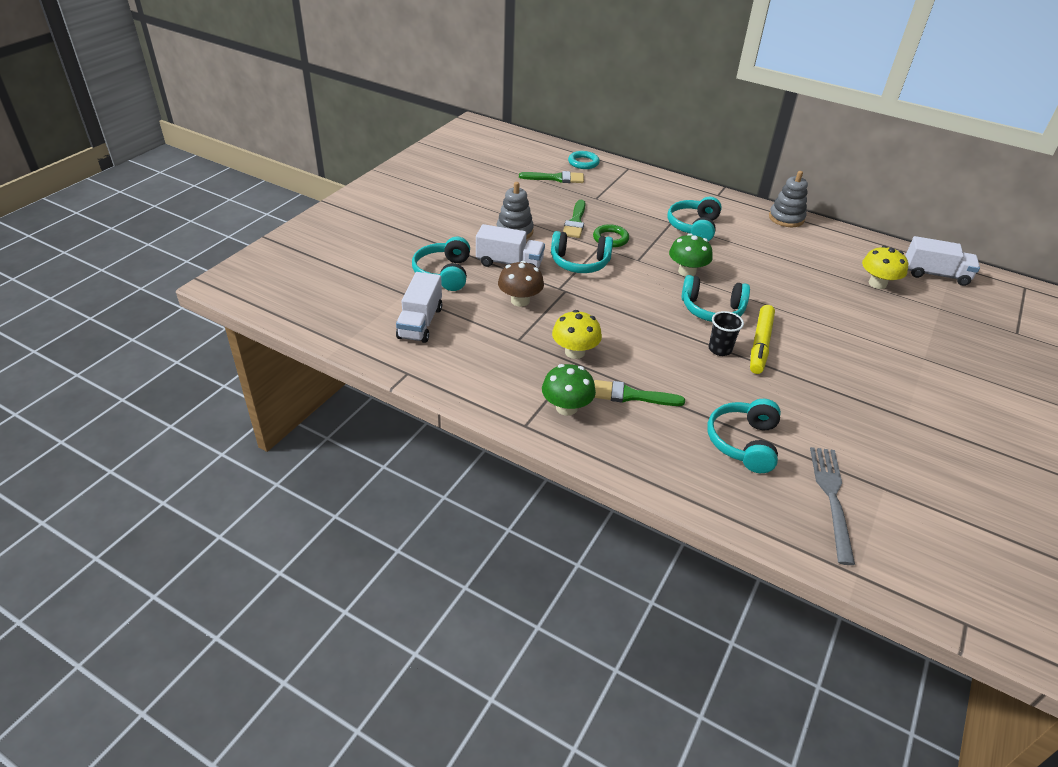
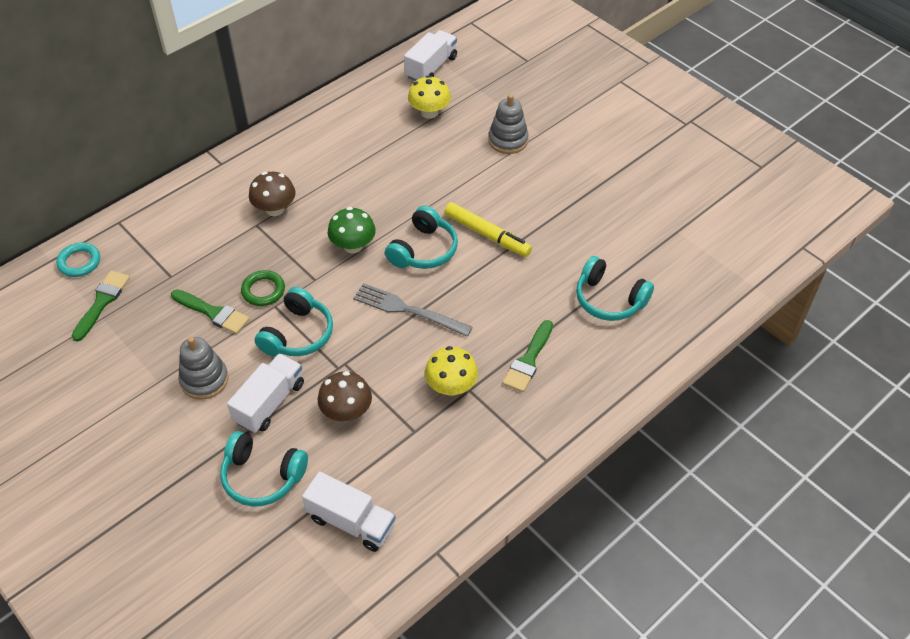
camera: 70 degrees left, 10 degrees up
(566, 407) = (531, 418): green mushroom -> none
(694, 227) = (275, 209): turquoise headphones -> brown mushroom
(720, 349) = (484, 267): black cup -> none
(786, 218) = (294, 128): grey stacking toy -> grey stacking toy (508, 140)
(831, 497) = (680, 268): grey fork -> grey fork (406, 310)

